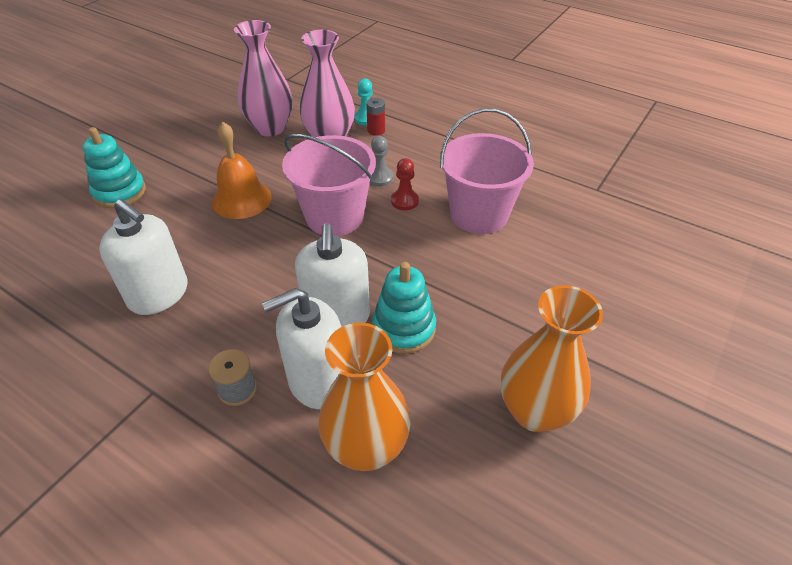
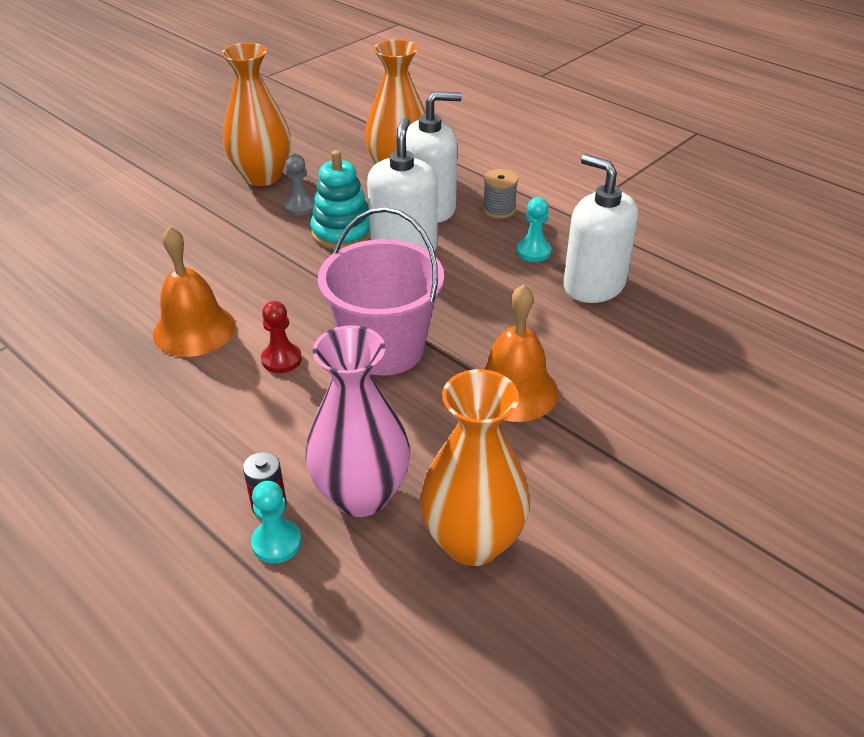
camera: 170 degrees left, 5 degrees down
(120, 192) = (706, 425): turquoise stacking toy -> none
(207, 328) = (533, 251): none -> turquoise pawn
(270, 128) = (472, 541): pink vase -> orange vase
(380, 178) = (301, 401): grey pawn -> grey pawn (300, 207)
(479, 214) = (194, 329): pink bucket -> orange bell

